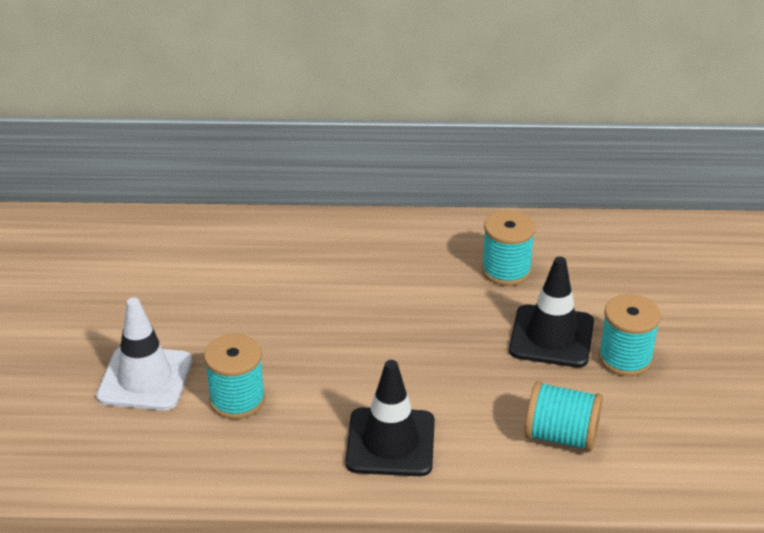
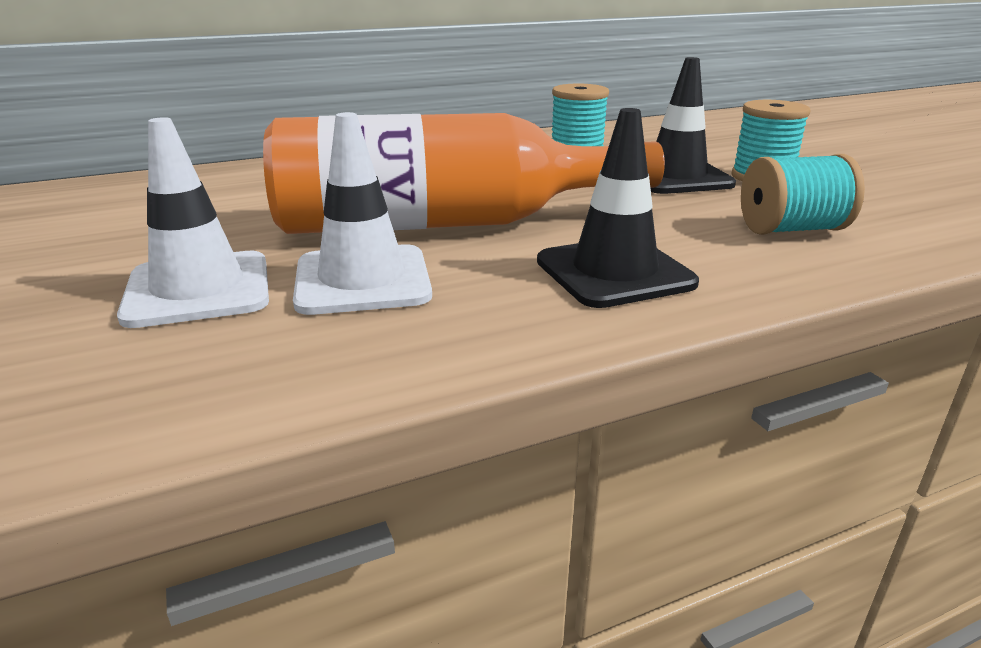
camera: 25 degrees left, 10 degrees down
(237, 400) = (362, 280): turquoise spool -> white traffic cone
(324, 350) = (443, 224): none -> orange bottle

